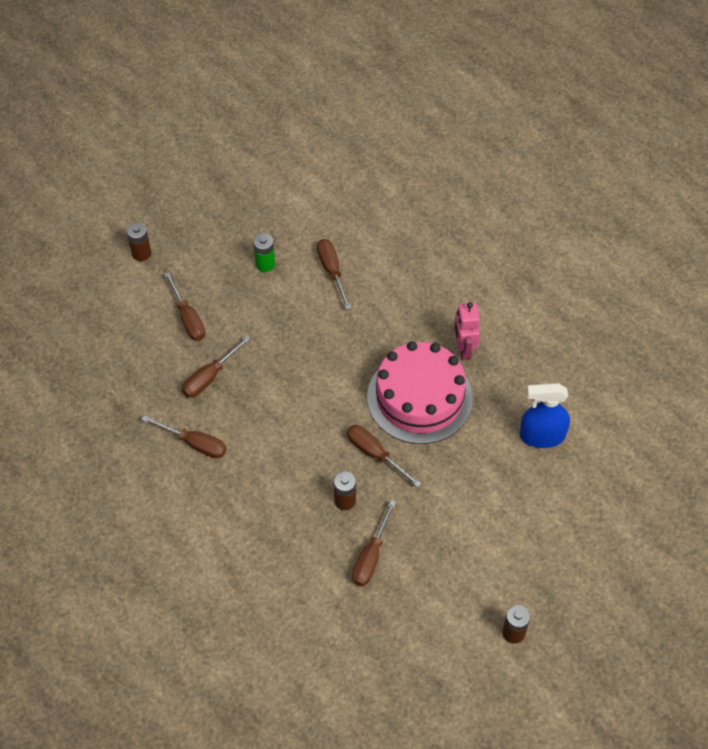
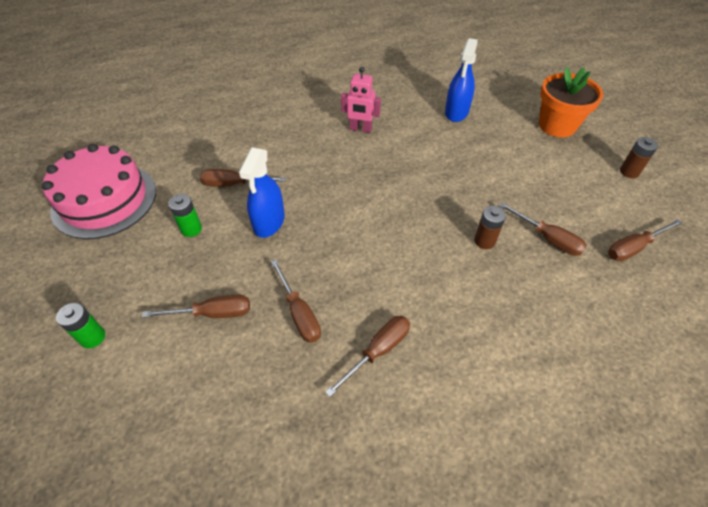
camera: 70 degrees left, 5 degrees down
(141, 253) = (93, 337): brown battery -> green battery
(296, 318) = (269, 222): none -> blue spray bottle
(375, 454) = (441, 207): brown screwdriver -> brown screwdriver (633, 248)
(419, 398) = (395, 165): pink cake -> pink cake (104, 200)
(568, 548) = (557, 125): none -> orange flower pot

